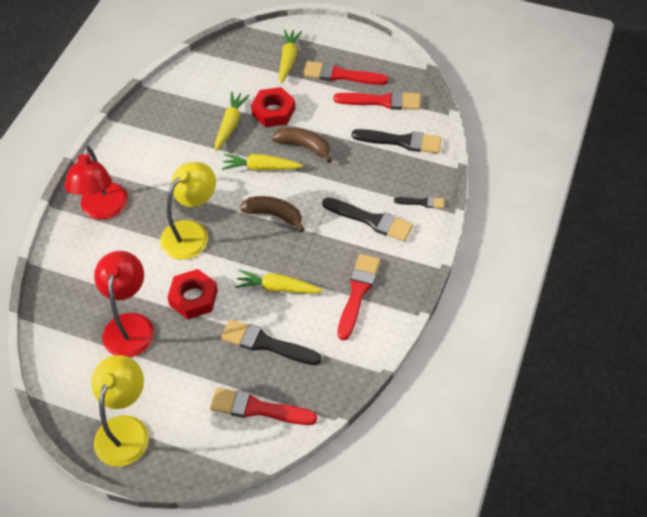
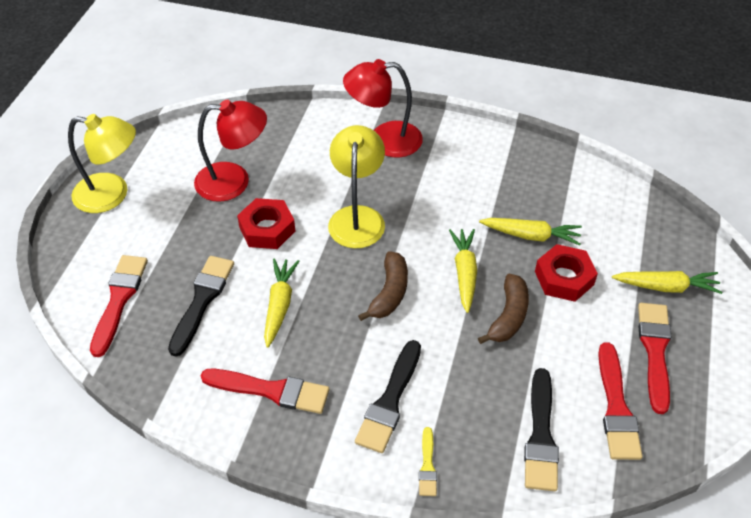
camera: 85 degrees right, 5 degrees down
(191, 233) = (357, 217): yellow lamp -> yellow lamp turned 120 degrees counterclockwise
(421, 202) = (427, 465): black brush -> yellow brush

